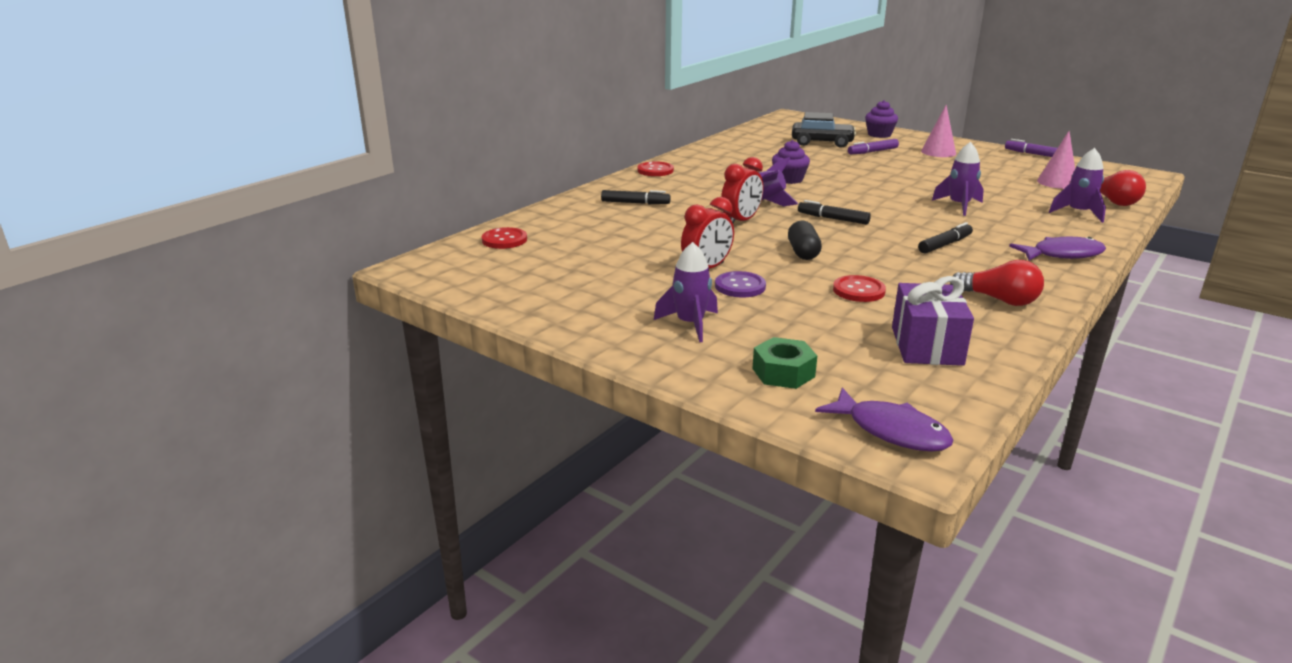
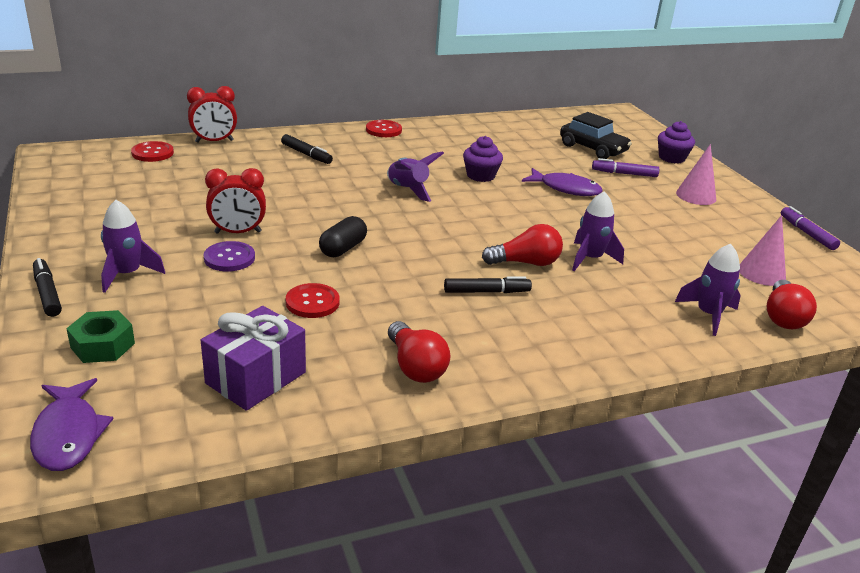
camera: 30 degrees right, 5 degrees up
(741, 221) = (354, 200): red clock -> red clock (214, 141)
(833, 219) = (437, 227): black marker -> black marker (47, 293)
(930, 221) = (525, 263): none -> red light bulb
(1062, 254) = (585, 350): purple fish -> purple fish (566, 189)

